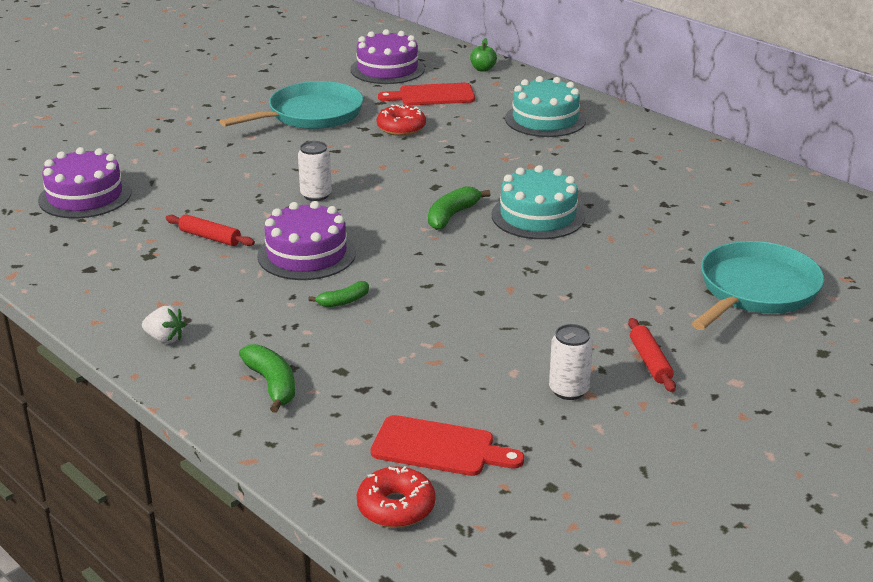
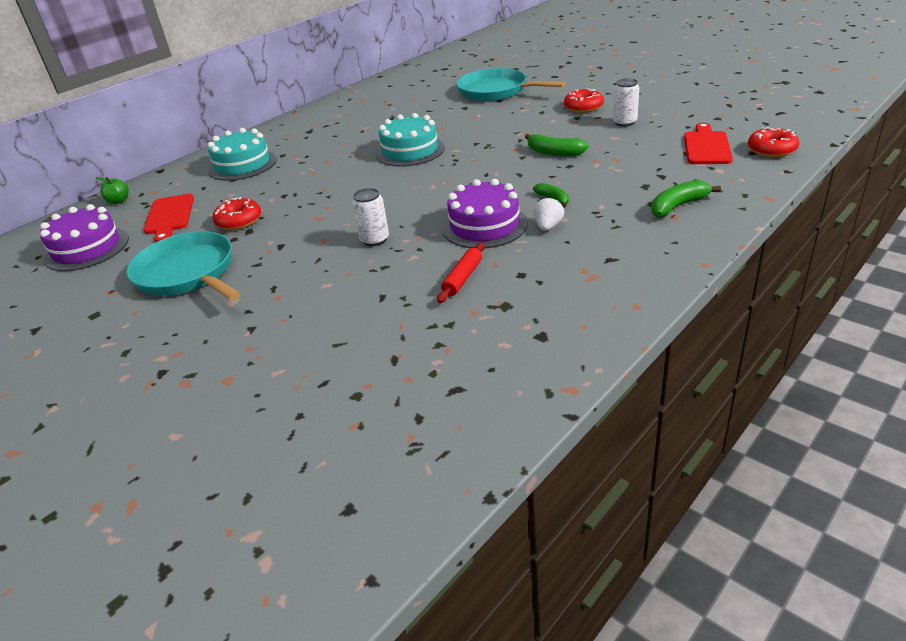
camera: 90 degrees left, 5 degrees up
(85, 196) = (374, 386): purple cake -> none
(165, 339) = (644, 262): white strawberry -> white strawberry (548, 226)
(452, 215) = (411, 179): green banana -> green banana (554, 153)
(650, 362) = (583, 107): red rolling pin -> red donut

